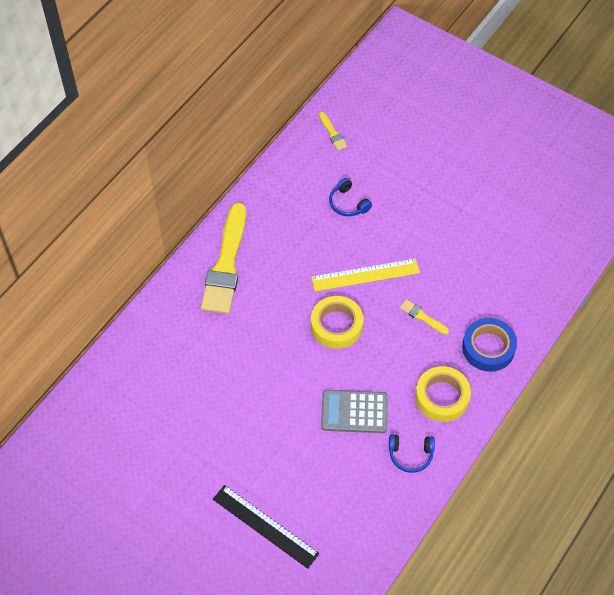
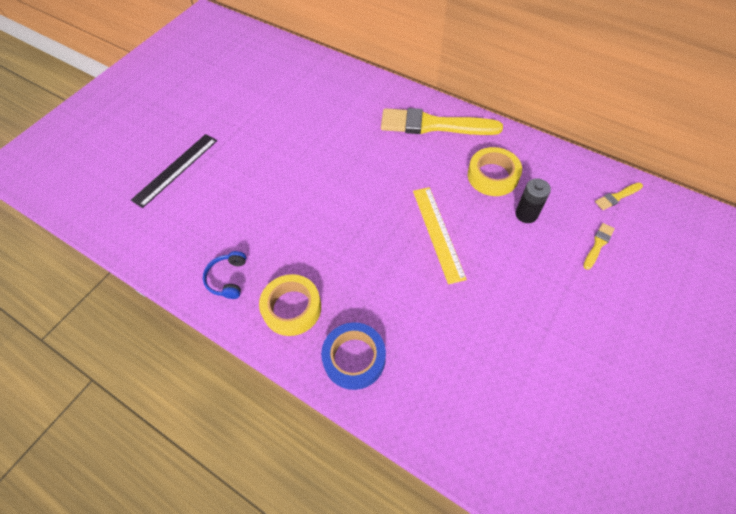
camera: 90 degrees right, 0 degrees up
(336, 325) = (375, 211): yellow tape -> yellow tape (492, 176)
(348, 203) = (526, 214): blue headphones -> black battery
(354, 412) = (279, 229): grey calculator -> none
(422, 317) = (391, 287): yellow brush -> yellow brush (598, 244)

